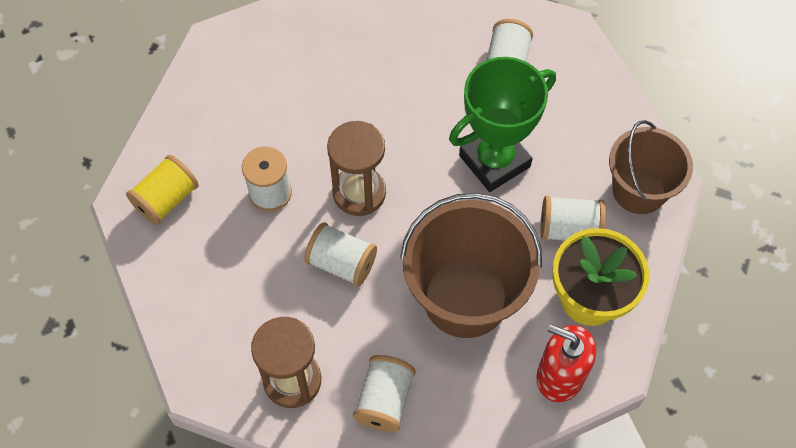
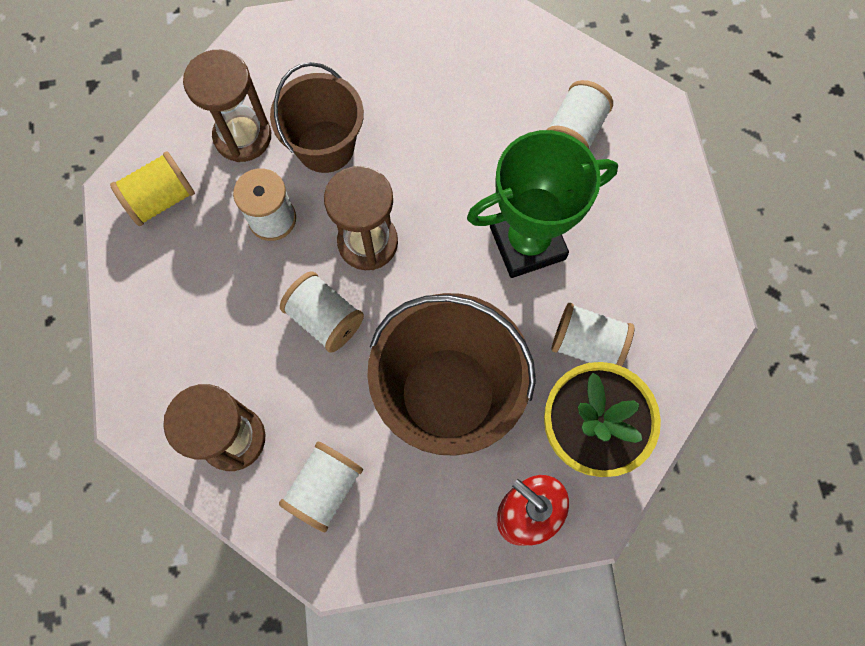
camera: 15 degrees right, 10 degrees up
(223, 131) = (243, 136): none -> brown hourglass
(639, 190) = (680, 318): brown bucket -> brown bucket (325, 146)

